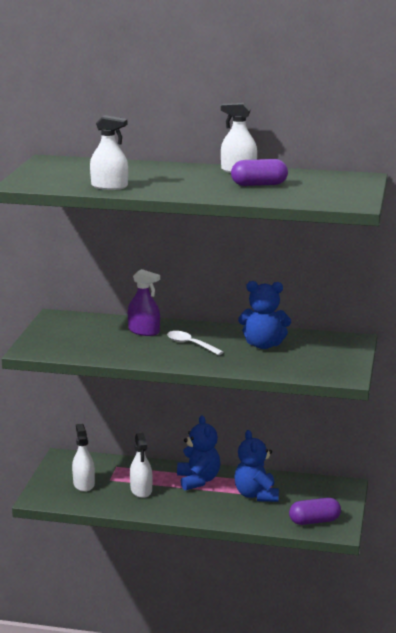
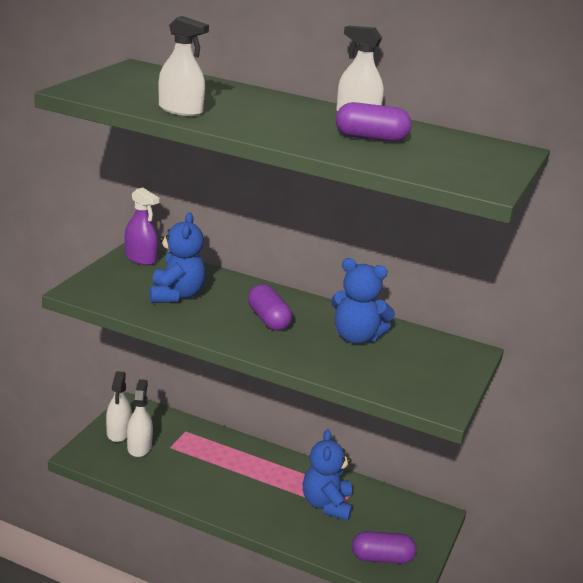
camera: 10 degrees right, 5 degrees up
(141, 490) = (198, 469): white spray bottle -> white spray bottle (118, 432)
(144, 331) = (223, 291): purple spray bottle -> purple spray bottle (140, 258)
(190, 344) = (268, 319): white spoon -> purple capsule
(198, 480) = (268, 469): blue teddy bear -> blue teddy bear (176, 295)

